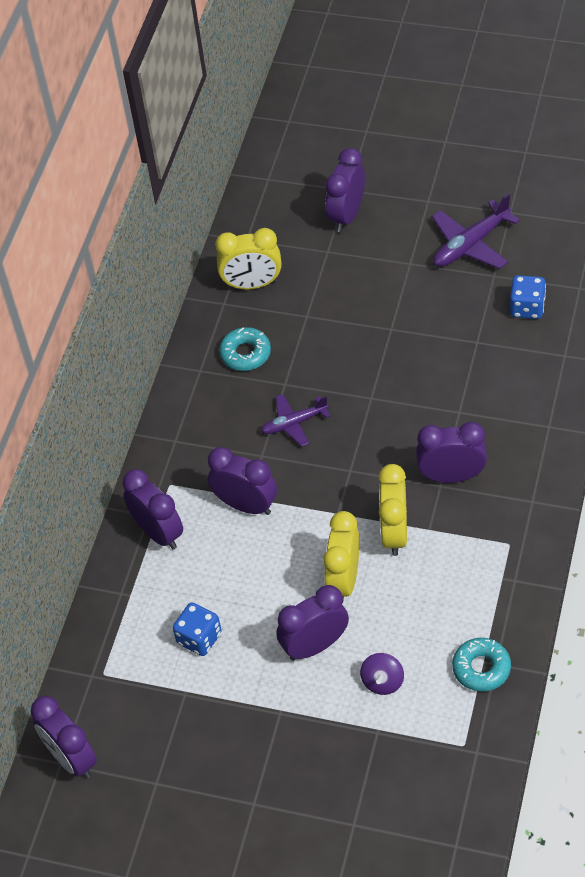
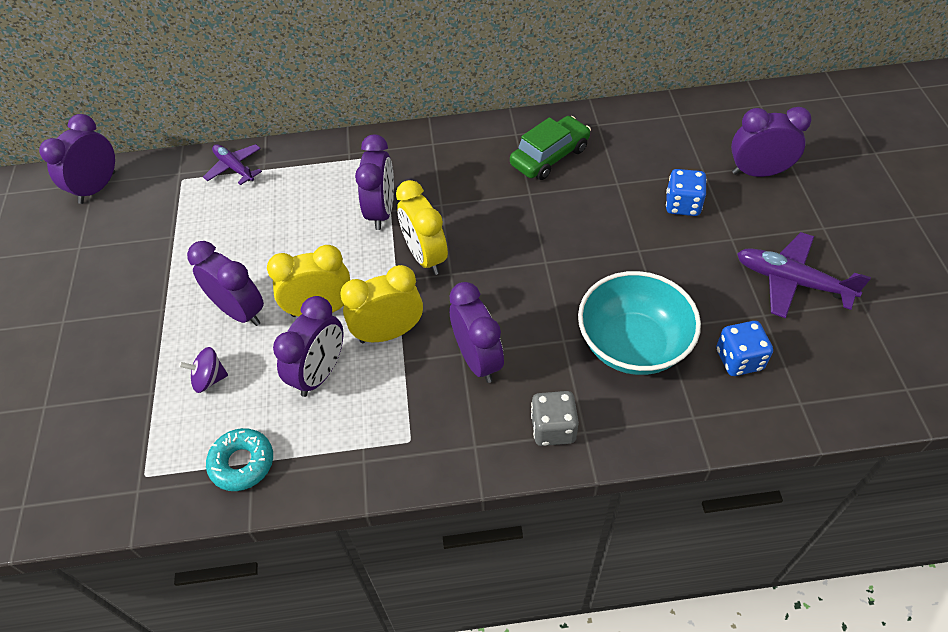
camera: 65 degrees right, 0 degrees up
(158, 532) = (332, 165): purple clock -> purple clock (320, 373)
(199, 638) = (230, 227): blue dice -> blue dice (682, 205)
(245, 354) = (549, 156): turquoise donut -> green car
(252, 284) = (631, 135): yellow clock -> yellow clock (425, 257)
(294, 423) = (487, 215): purple plane -> purple plane (234, 168)
(484, 368) = (633, 345): none -> turquoise bowl
(537, 445) = (553, 428): none -> grey dice

